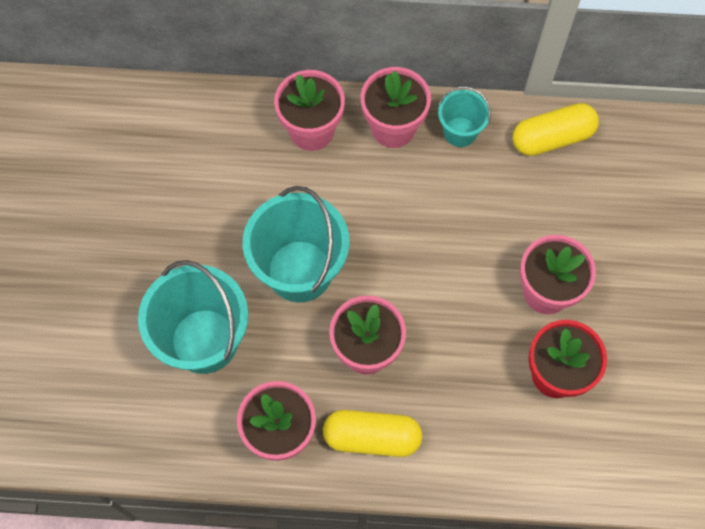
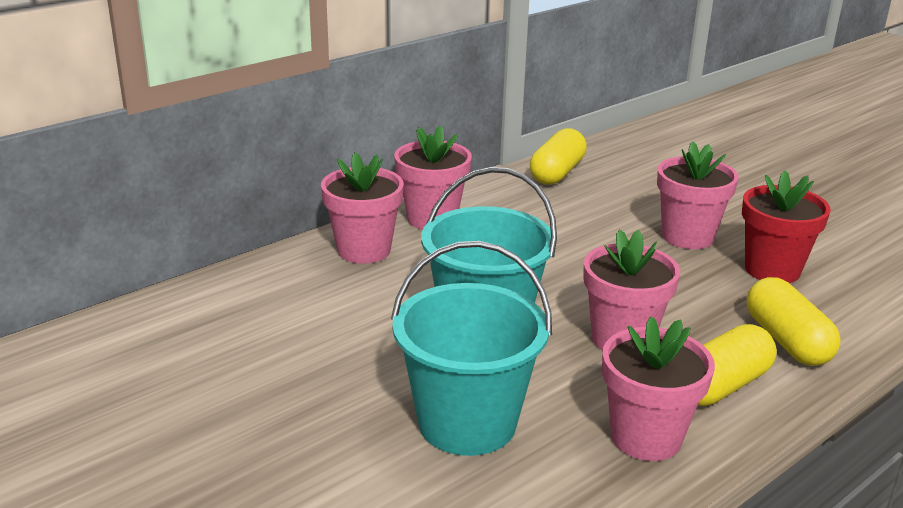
camera: 45 degrees left, 40 degrees down
(460, 132) = (487, 198): turquoise bucket -> none
(464, 440) = (786, 341): none -> yellow capsule

